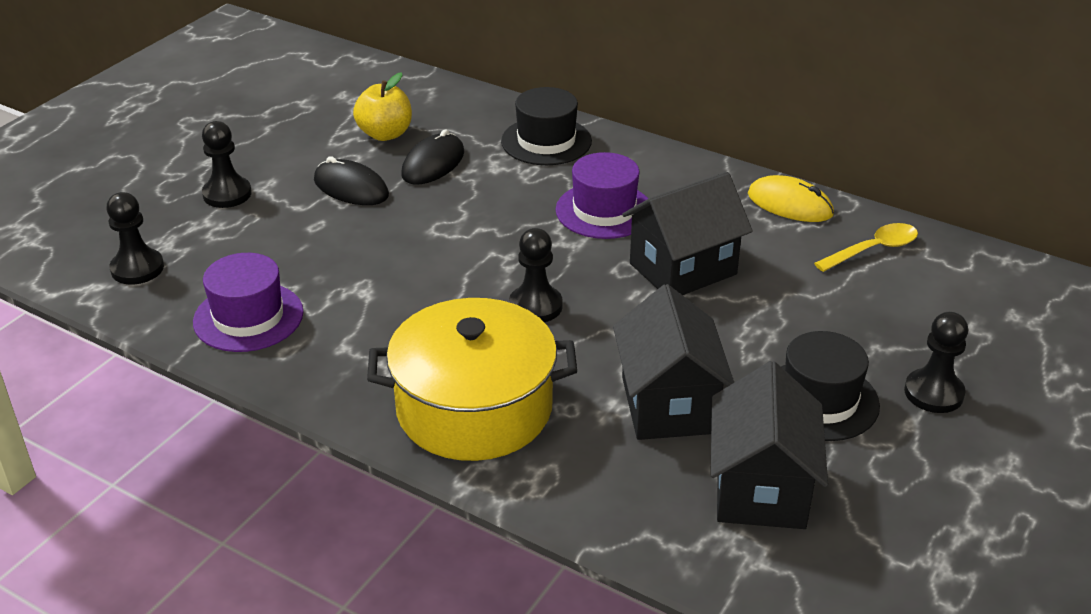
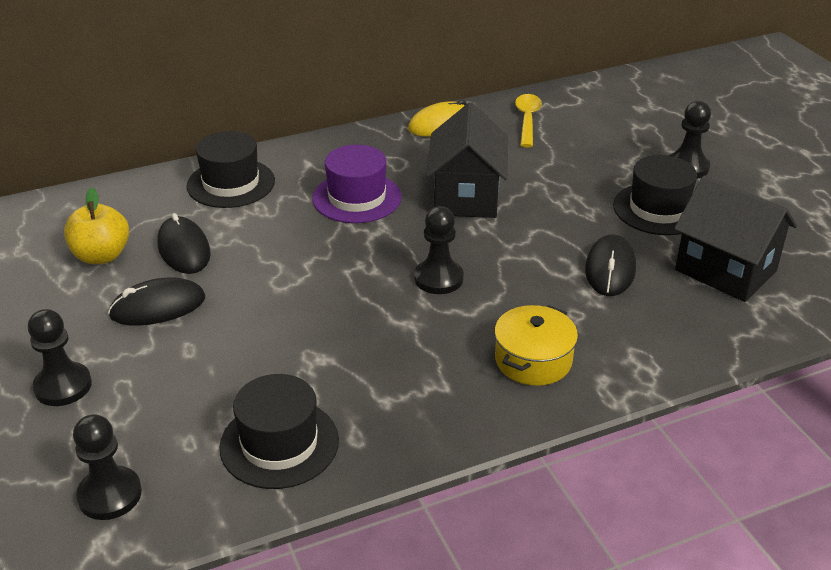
camera: 55 degrees left, 0 degrees up
(248, 317) = (279, 443): purple hat -> black hat
(474, 408) = (533, 360): yellow pot -> yellow pot, size x0.54
(668, 405) = (610, 269): black house -> black mouse

